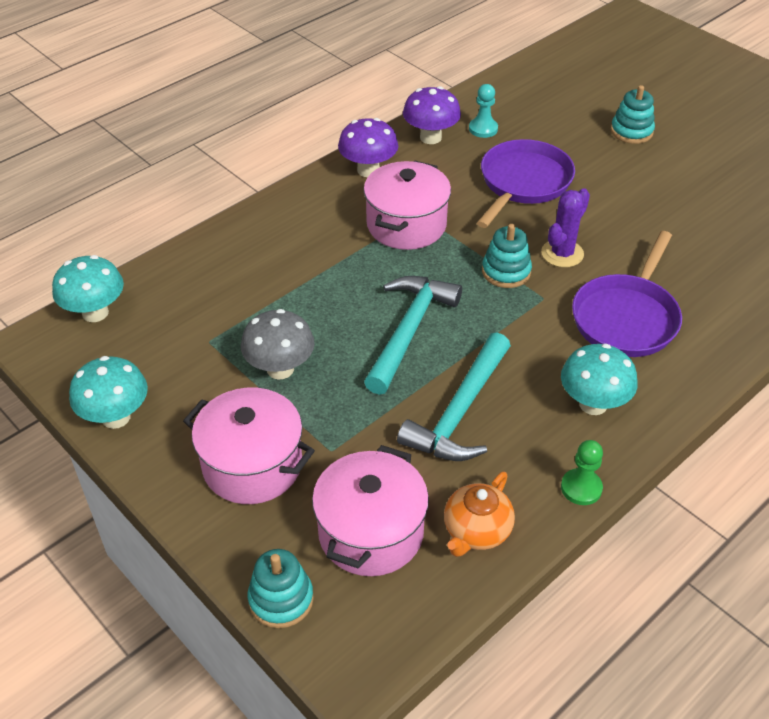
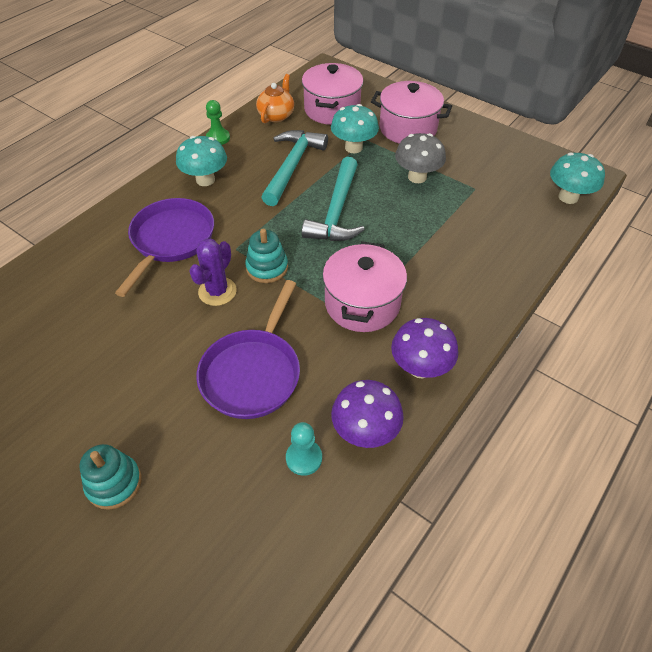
camera: 170 degrees right, 5 degrees up
(116, 417) = (502, 141): turquoise mushroom -> turquoise mushroom (353, 147)
(281, 599) = (367, 84): turquoise stacking toy -> none

